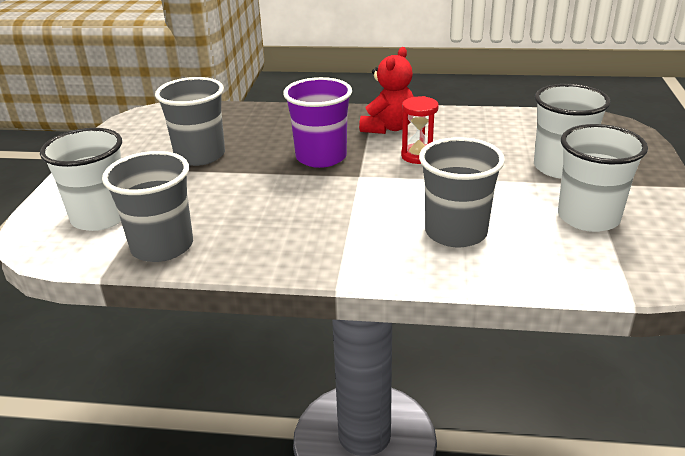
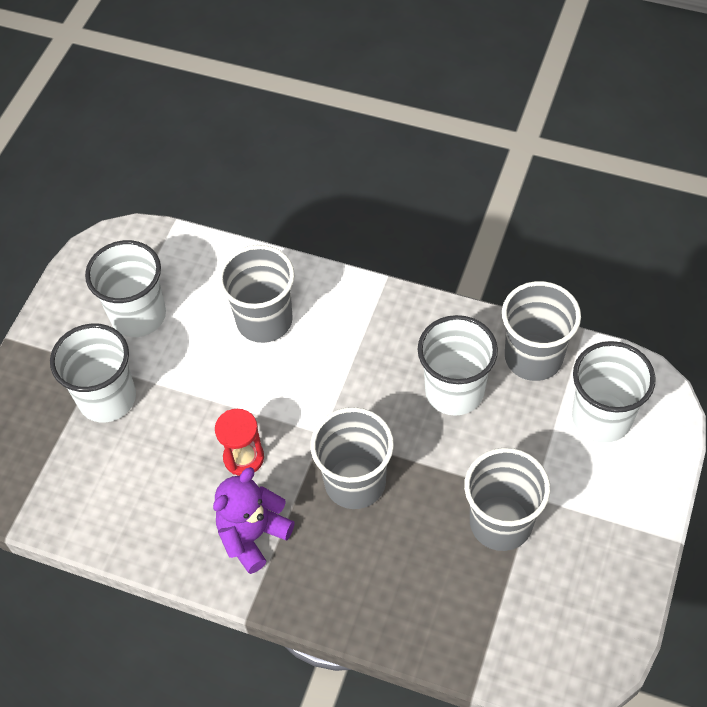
camera: 165 degrees left, 25 degrees up
(244, 213) = (454, 391): none -> white cup
(321, 157) = (355, 482): purple cup -> grey cup
(388, 128) = (253, 535): red teddy bear -> purple teddy bear

